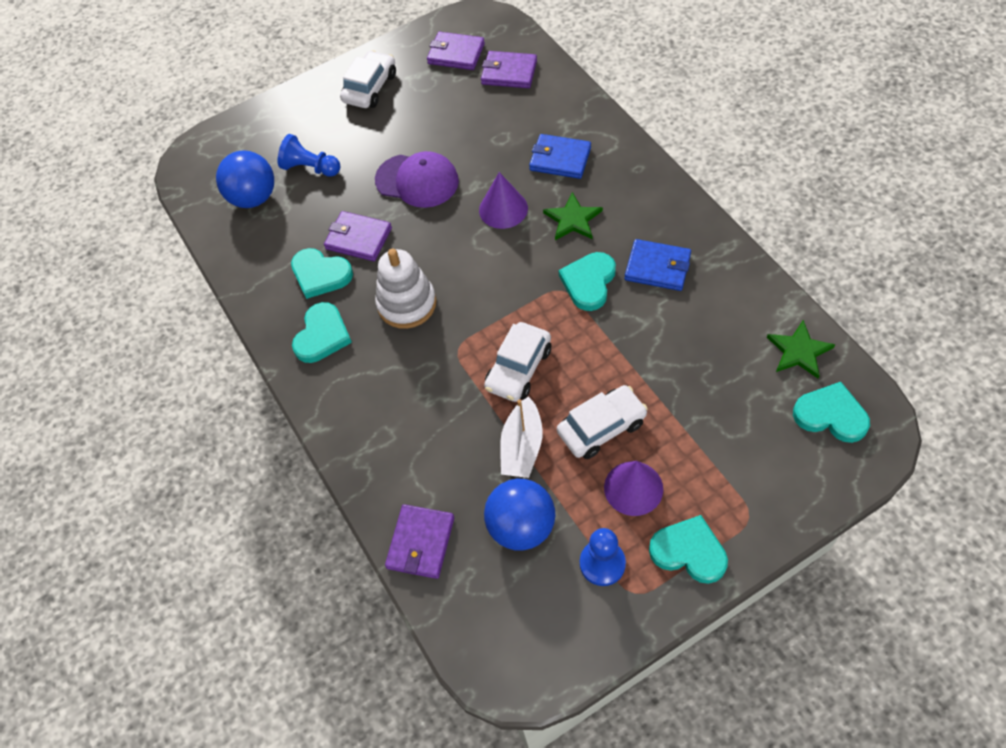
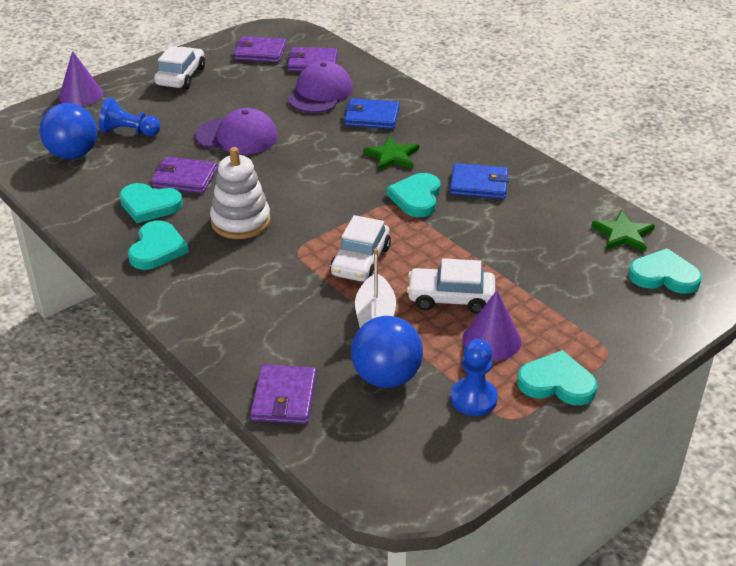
camera: 15 degrees left, 20 degrees down
(503, 209) = (324, 152): purple cone -> purple cone (81, 95)
(511, 120) = (320, 93): none -> purple cap
(601, 427) = (450, 298): white car -> white car turned 135 degrees counterclockwise

